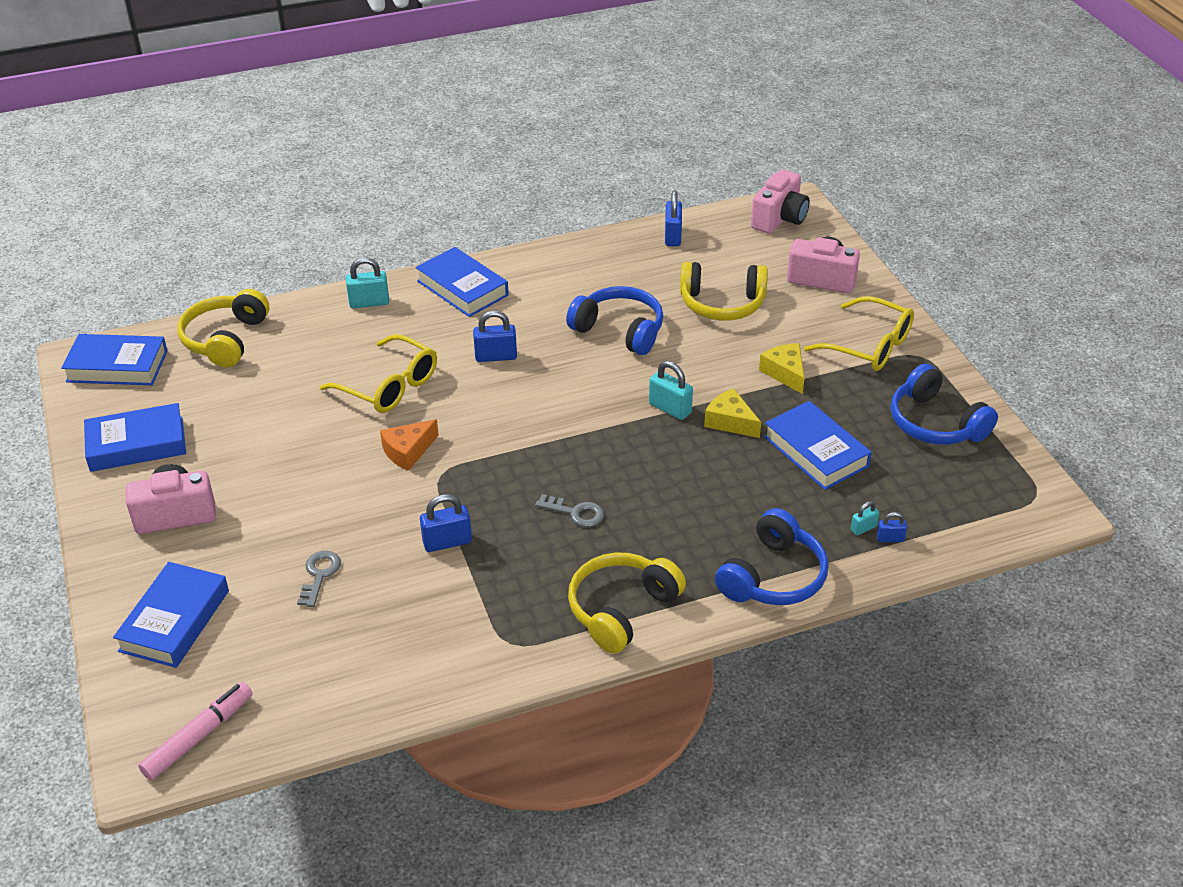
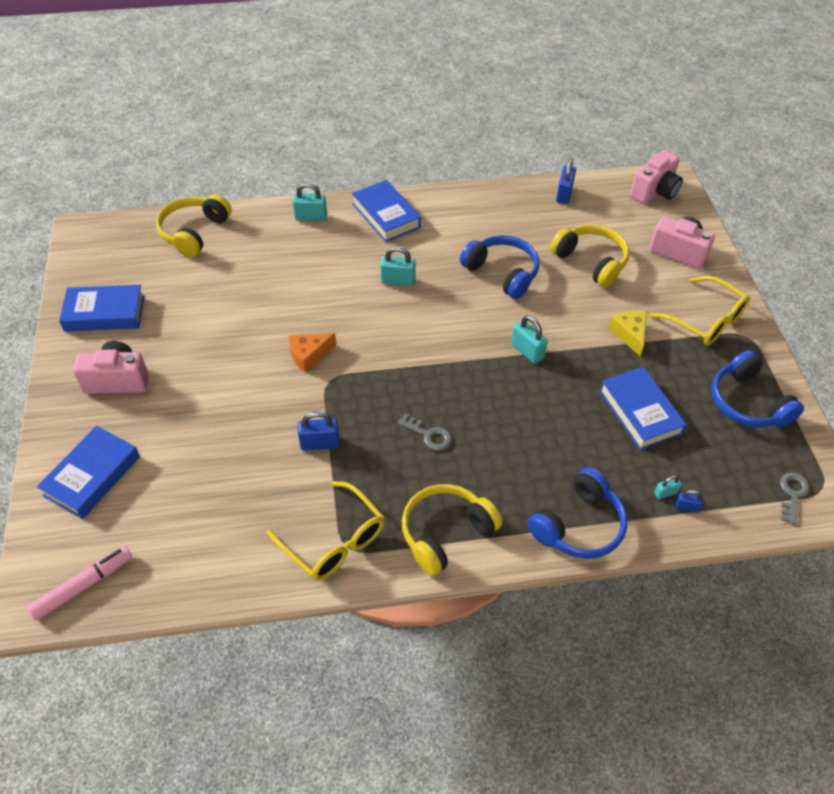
camera: 10 degrees right, 10 degrees up
(117, 366) = (108, 243): blue book -> none
(319, 575) = (213, 455): grey key -> grey key (792, 494)
(389, 386) = (308, 294): yellow glasses -> yellow glasses (334, 541)
(496, 356) = (398, 281): blue padlock -> turquoise padlock
(722, 304) = (591, 262): yellow headphones -> yellow headphones turned 150 degrees counterclockwise
(730, 422) = (574, 372): yellow cheese -> none

